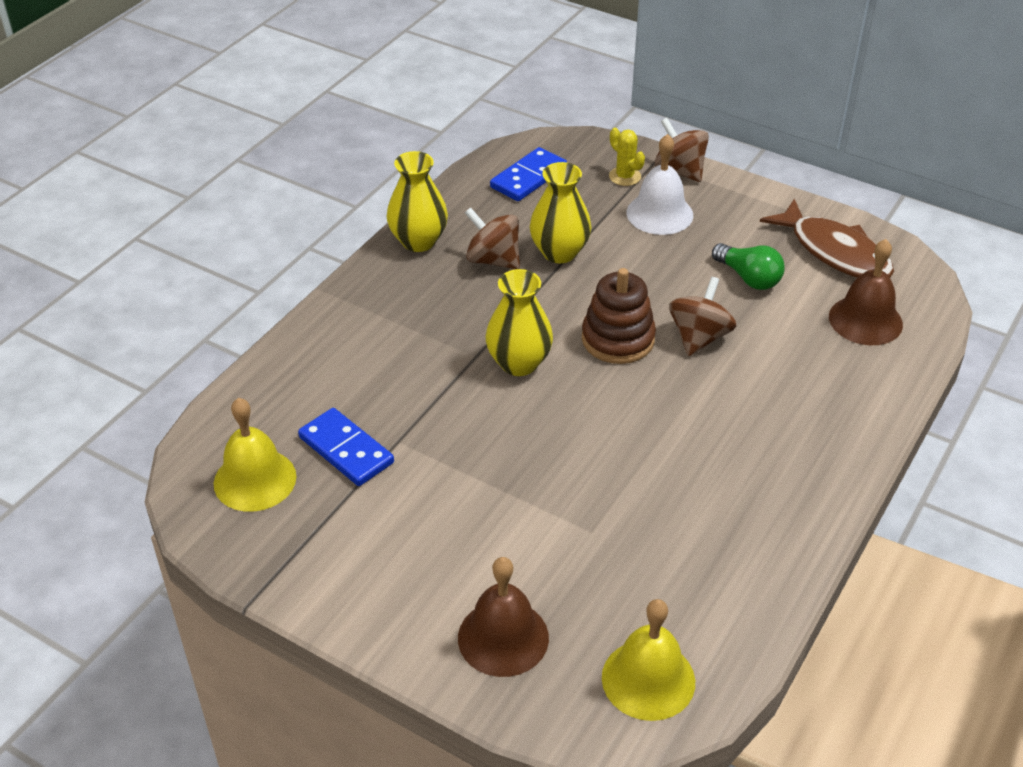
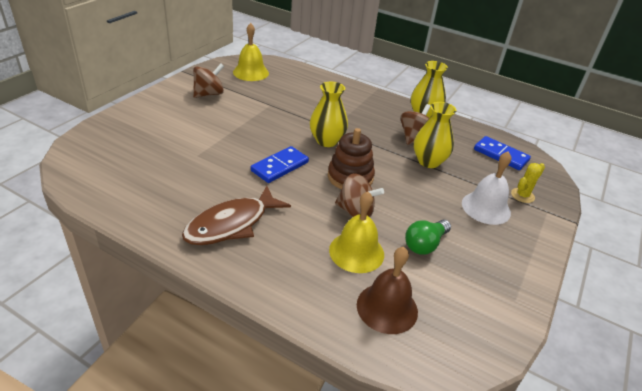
camera: 85 degrees right, 5 degrees down
(346, 450) = (265, 92): blue domino -> blue domino (280, 166)
(503, 637) = (139, 125): brown bell -> none
(648, 679) = (93, 164): yellow bell -> yellow bell (356, 252)
(679, 170) = (544, 223): brown spinning top -> brown spinning top (209, 94)
(834, 252) = (473, 302): brown fish -> brown fish (231, 224)

